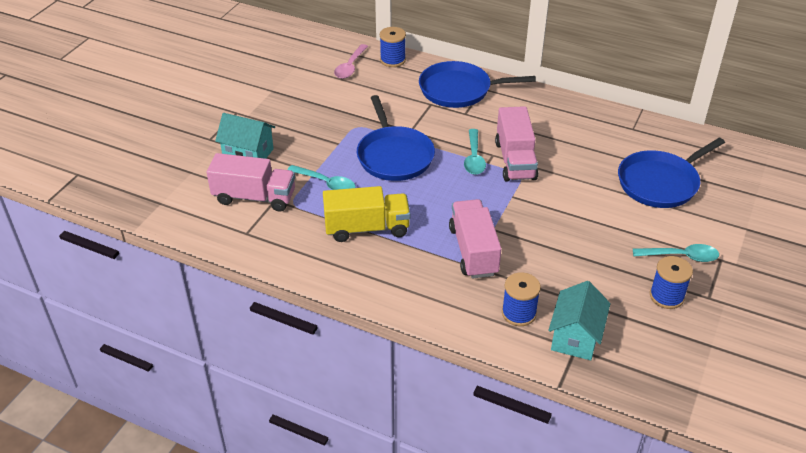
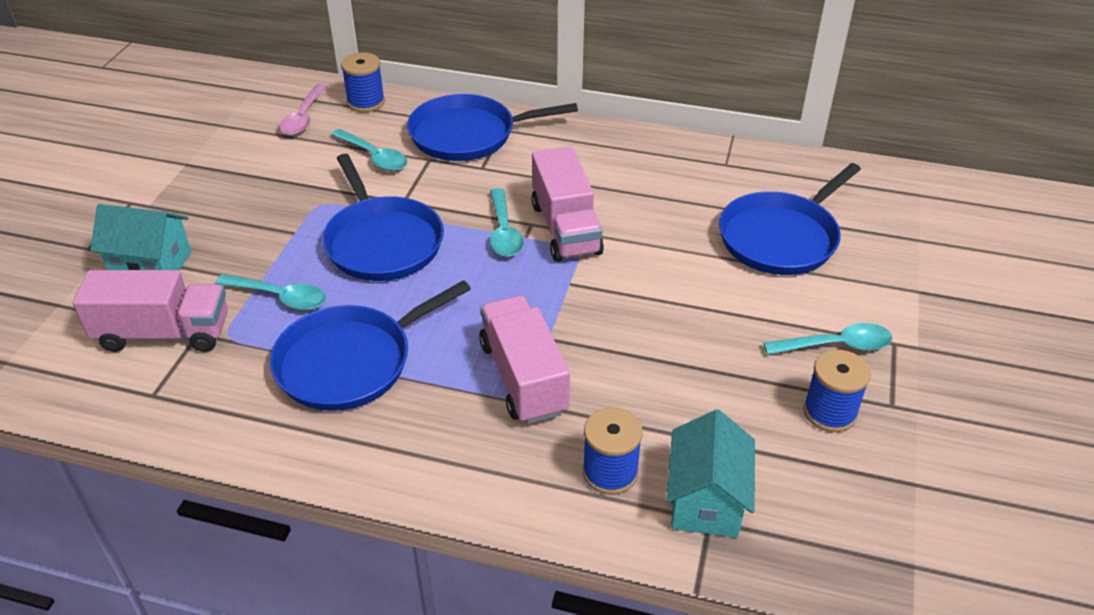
camera: 10 degrees left, 0 degrees up
(367, 228) = (350, 362): yellow truck -> blue pan
(394, 99) = (374, 157): none -> turquoise spoon

